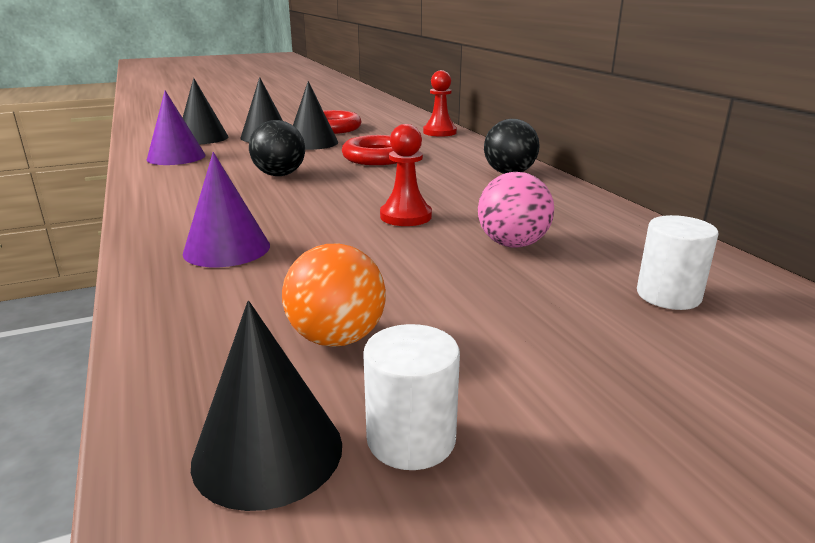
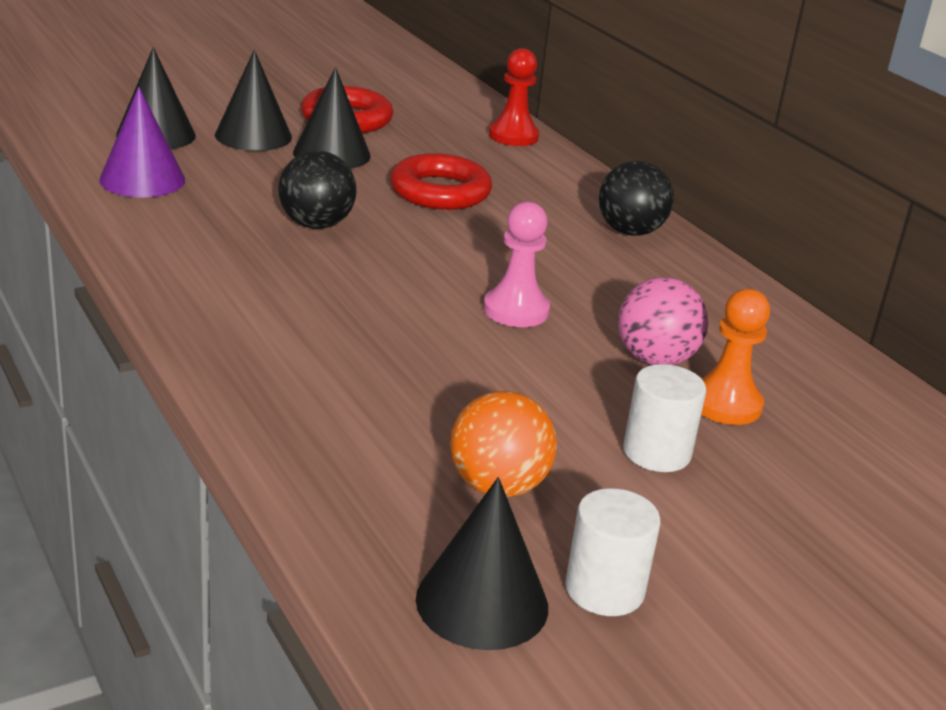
camera: 10 degrees left, 5 degrees up
(227, 249) = (315, 361): purple cone -> none
(405, 216) = (516, 310): red pawn -> pink pawn
(570, 273) = (725, 404): none -> orange pawn
(668, 295) = (829, 435): white cylinder -> white cylinder (656, 453)

